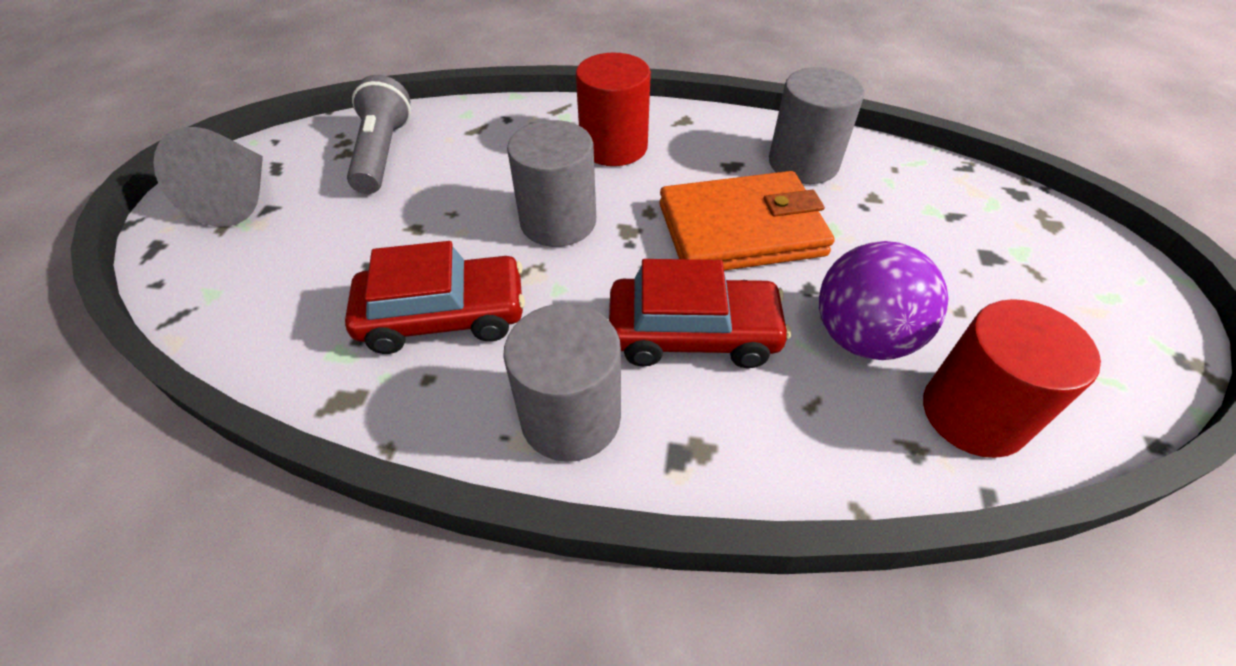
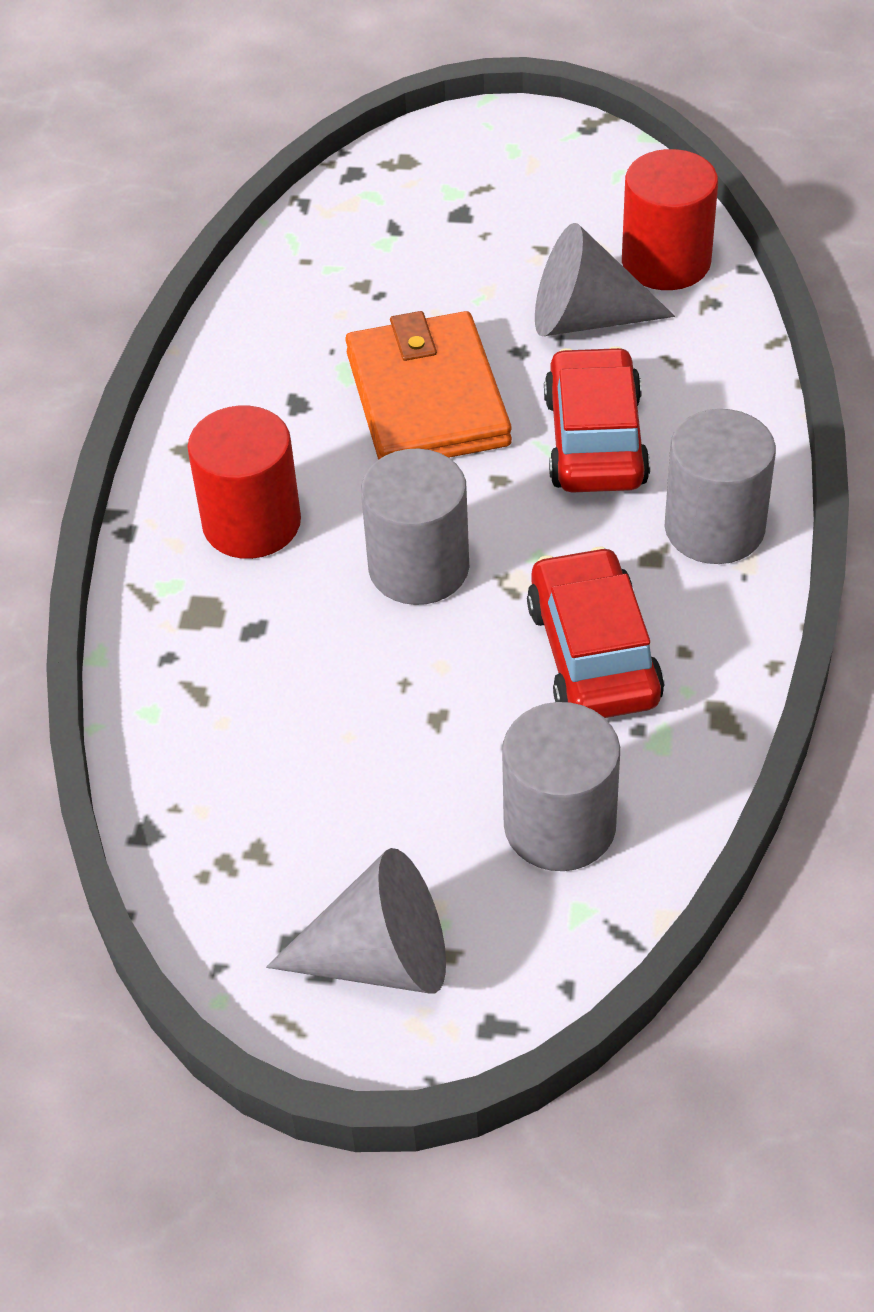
camera: 90 degrees left, 0 degrees up
(382, 153) = (261, 798): grey flashlight -> none
(803, 163) = (294, 337): grey cylinder -> grey cylinder (559, 825)
(862, 337) = (585, 319): purple ball -> grey cone

